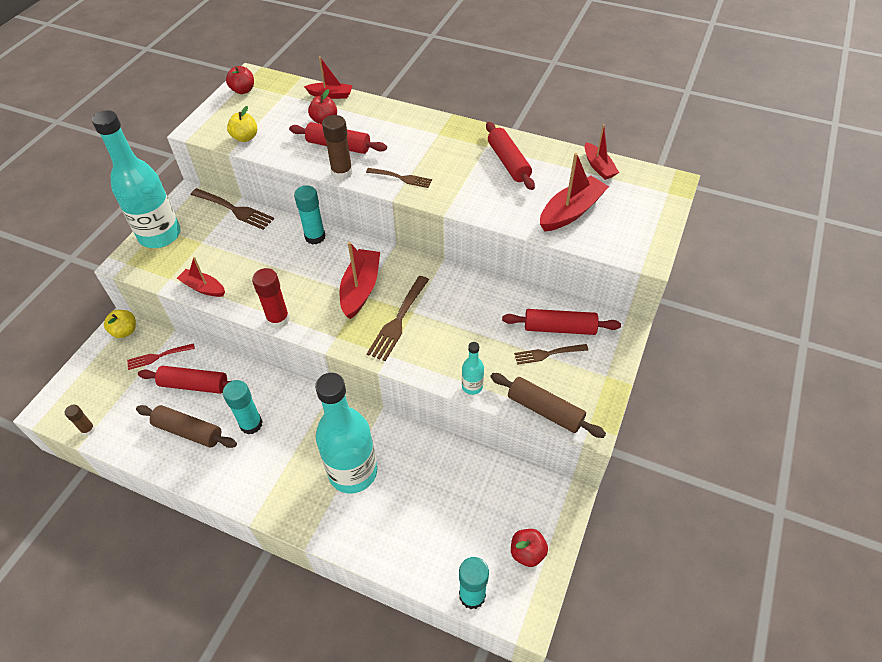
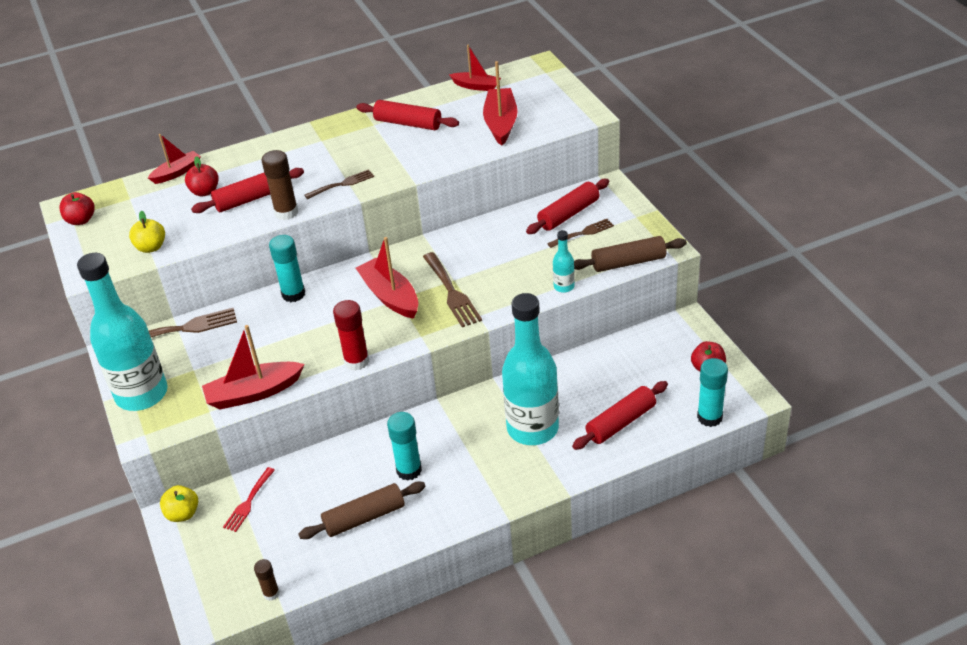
camera: 45 degrees left, 10 degrees down
(194, 385) = (317, 490): red rolling pin -> red rolling pin (620, 422)
(203, 288) = (253, 393): red boat -> red boat, size x1.57
(547, 354) = (583, 233): brown fork -> brown fork turned 150 degrees counterclockwise

